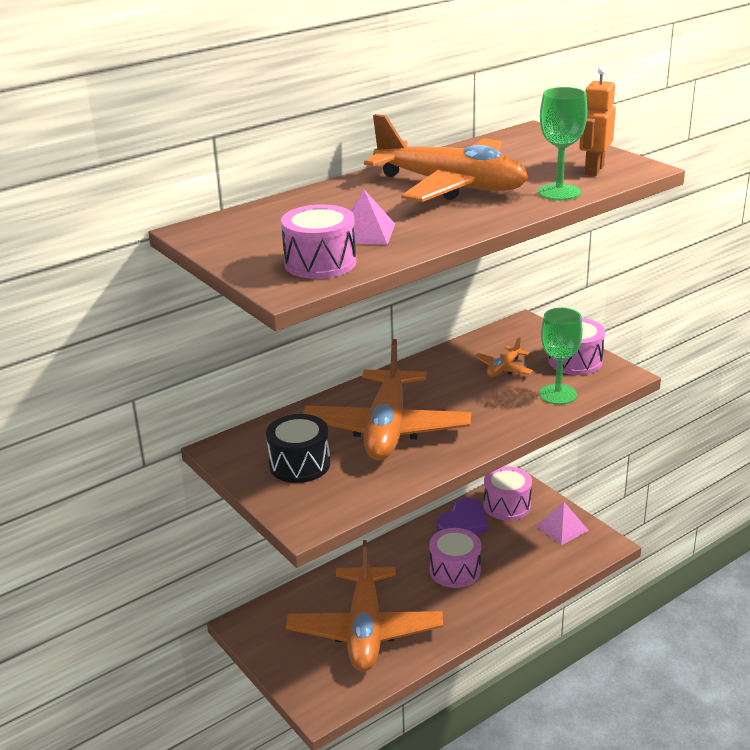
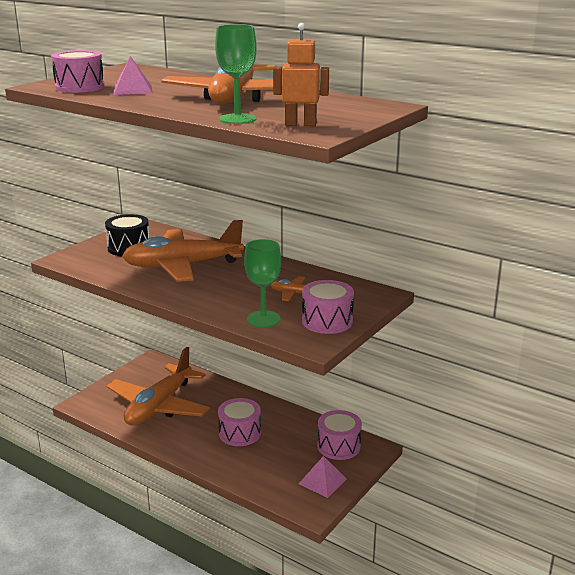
camera: 70 degrees right, 5 degrees down
(365, 630) = (159, 406): orange plane -> orange plane turned 45 degrees counterclockwise
(463, 521) = (304, 427): purple heart -> none

